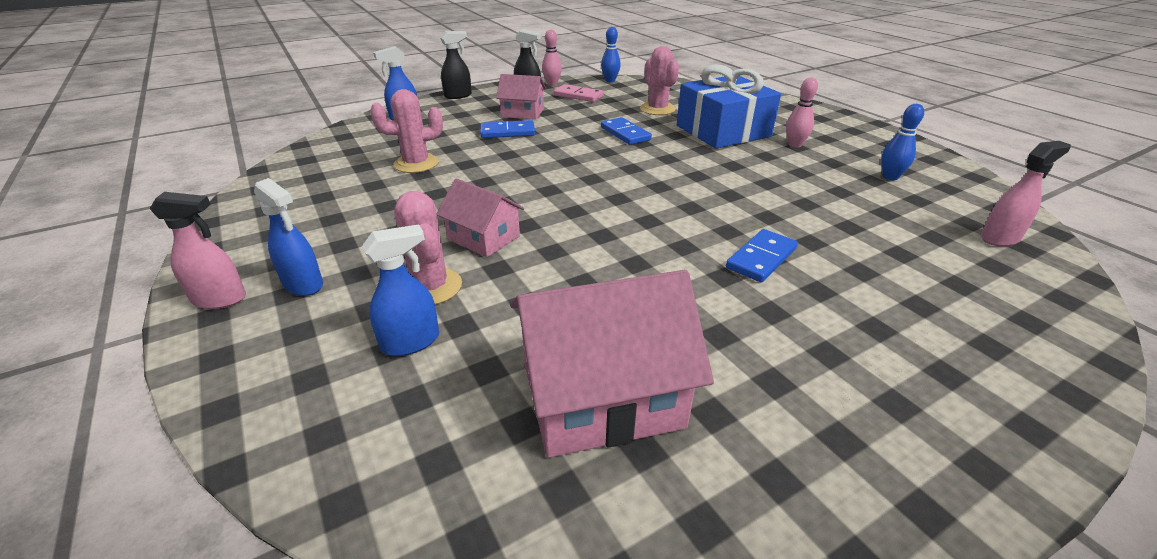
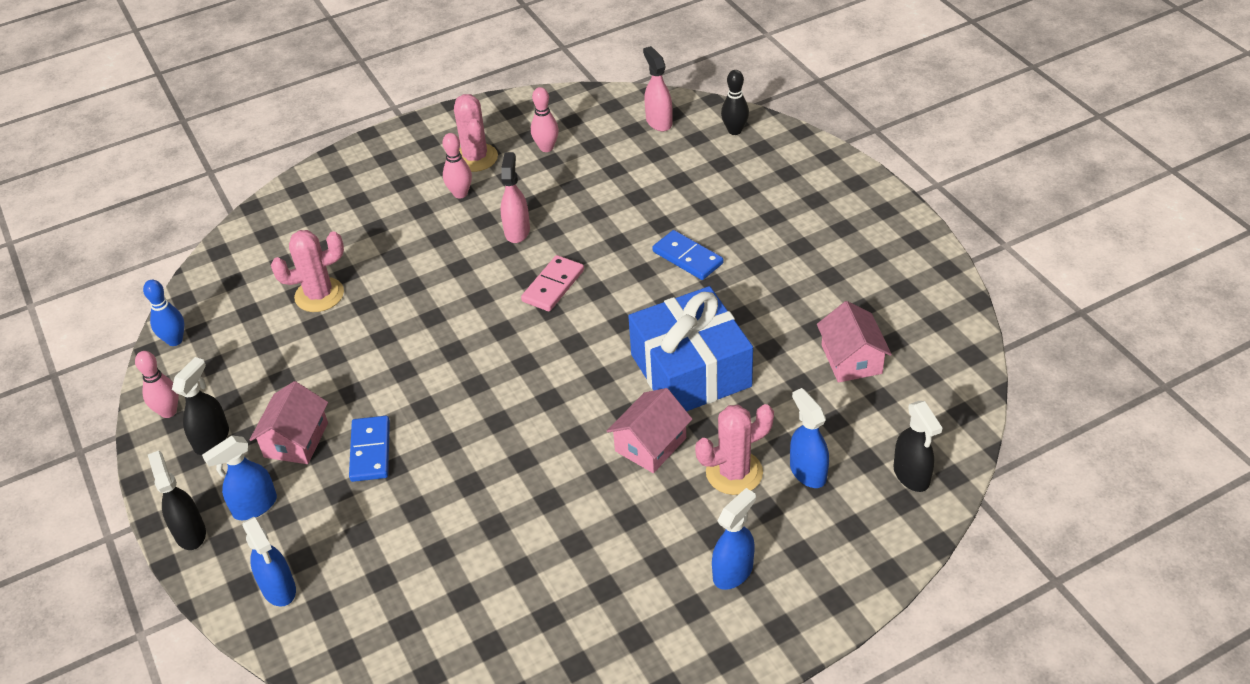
camera: 85 degrees left, 10 degrees up
(220, 299) = (758, 633): pink spray bottle -> pink spray bottle (517, 231)
(364, 448) = (911, 475): none -> black spray bottle
(416, 164) = (463, 537): pink cactus -> pink cactus (475, 158)
(471, 107) = (254, 506): none -> blue spray bottle
(578, 96) = (237, 378): pink domino -> pink domino (553, 286)
(601, 395) = (851, 359): pink house -> pink house, size x0.58
(625, 134) = (400, 330): blue domino -> none
(723, 131) = (409, 243): blue gift -> blue gift (690, 370)
(890, 177) = (546, 148): blue bowling pin -> pink bowling pin
(1043, 296) = (734, 130): none -> black bowling pin

